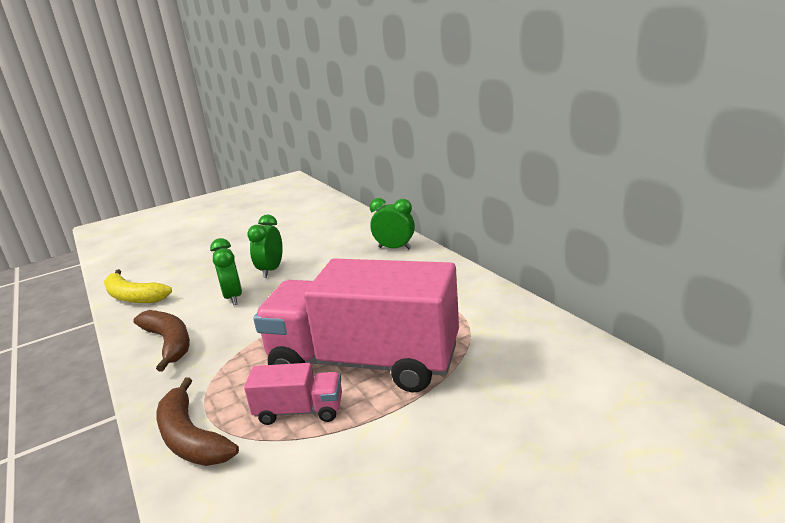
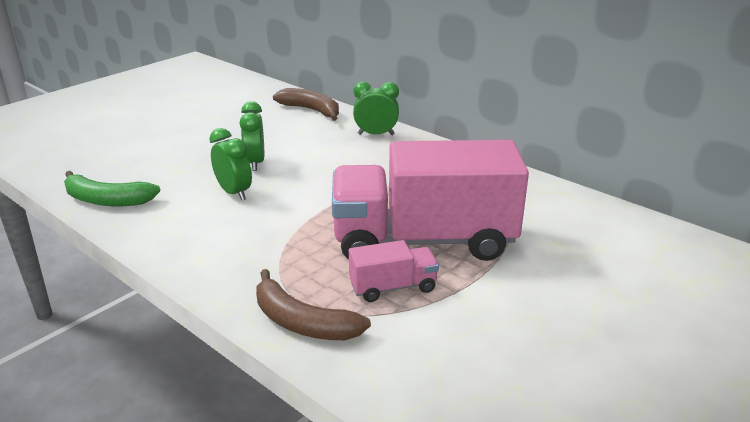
camera: 20 degrees left, 5 degrees up
(133, 296) = (106, 200): yellow banana -> green banana
(169, 343) = (198, 243): brown banana -> brown banana (311, 110)

